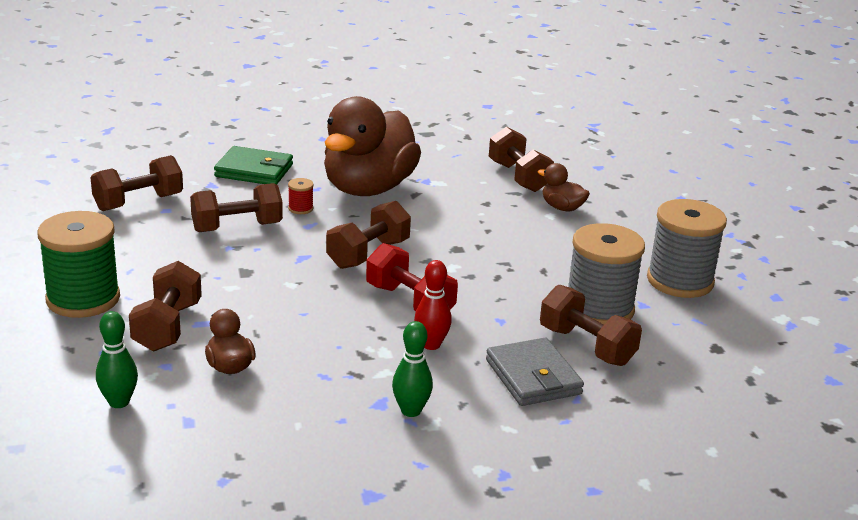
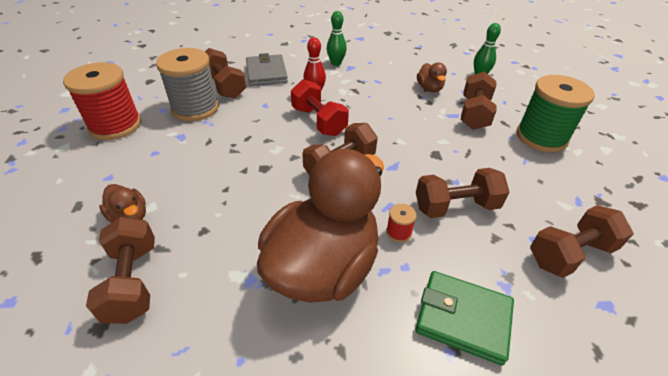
camera: 170 degrees left, 15 degrees up
(680, 281) = (115, 125): grey spool -> red spool

